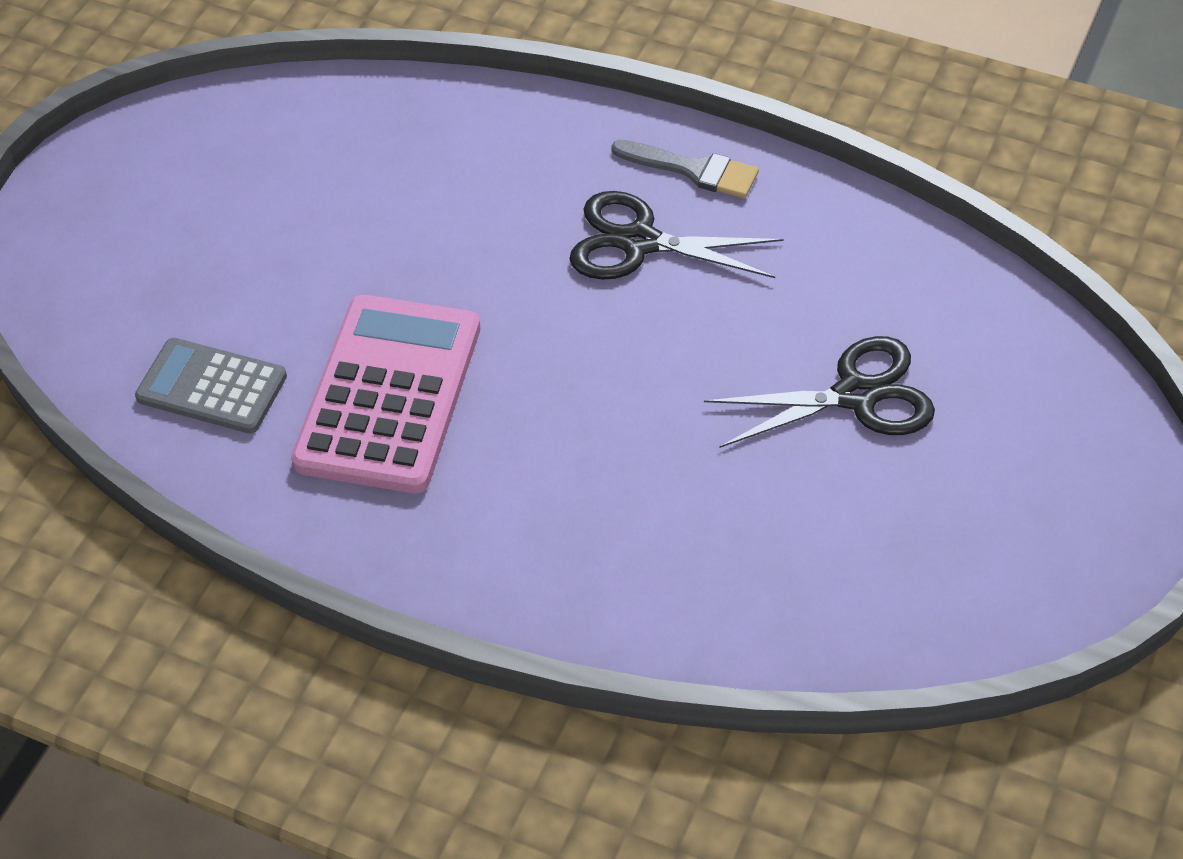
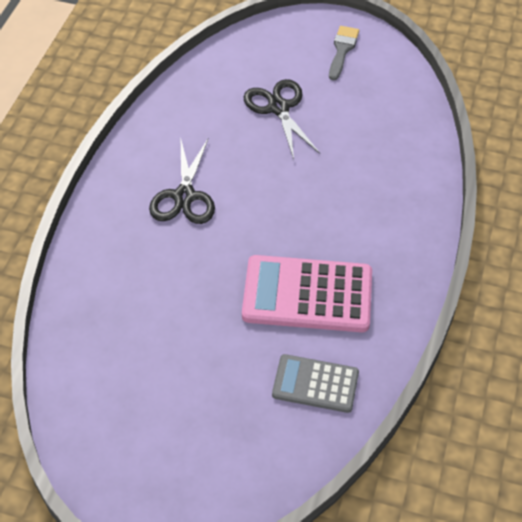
camera: 100 degrees left, 0 degrees up
(212, 387) = (315, 384): grey calculator -> grey calculator turned 90 degrees clockwise
(693, 170) = (128, 177): grey brush -> grey brush (342, 50)

